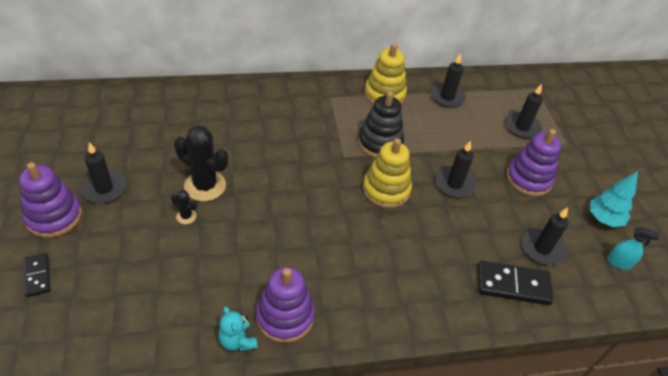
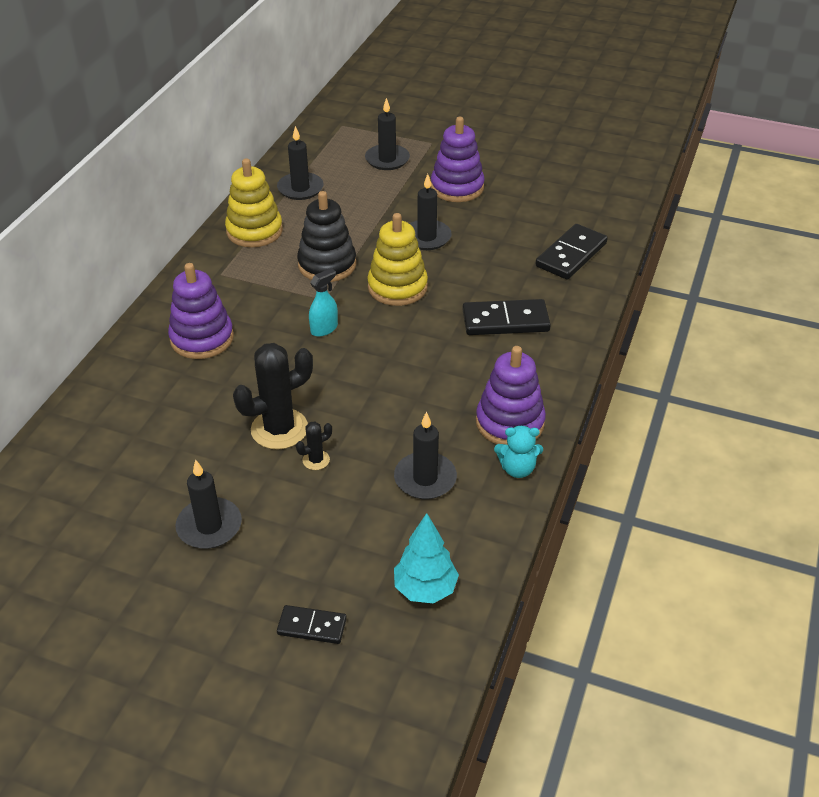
camera: 55 degrees left, 5 degrees down
(54, 216) = (221, 589): purple stacking toy -> purple stacking toy (202, 338)
(397, 270) = (505, 321): none -> black domino
(542, 249) = (544, 219): black candle -> black candle (425, 478)
(603, 219) = (536, 167): turquoise tree -> turquoise tree (425, 589)
(619, 262) = (588, 183): turquoise spray bottle -> turquoise spray bottle (324, 329)

